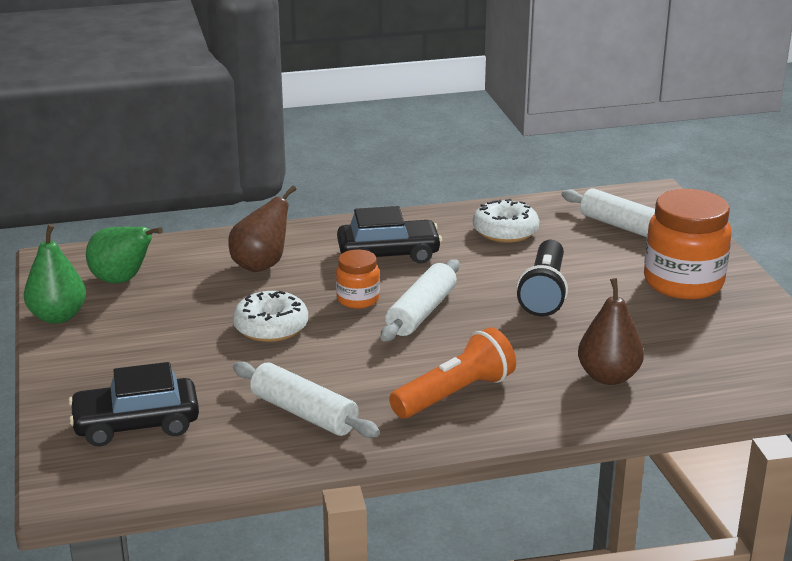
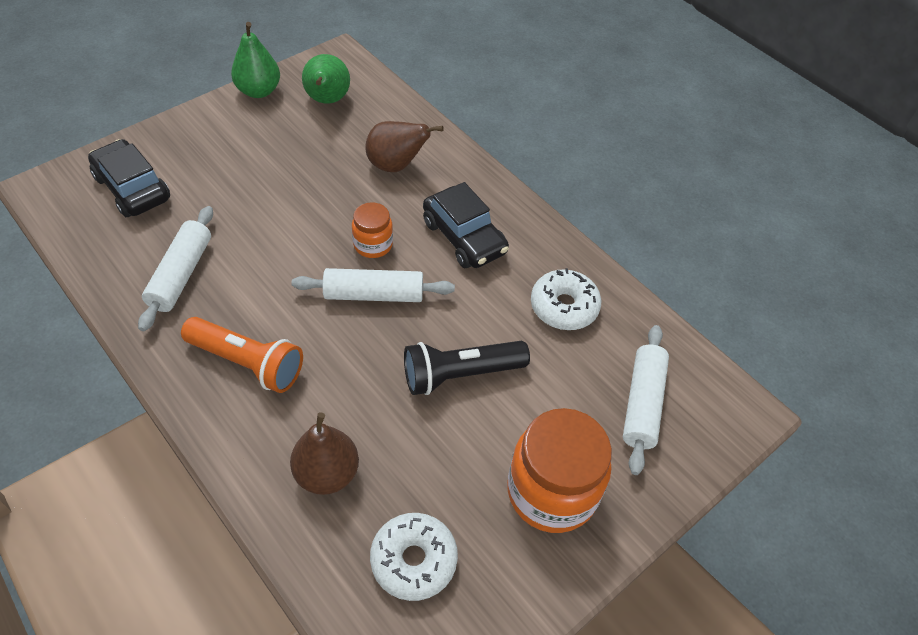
camera: 60 degrees right, 25 degrees up
(271, 327) = (300, 208): white donut -> white donut (413, 560)

